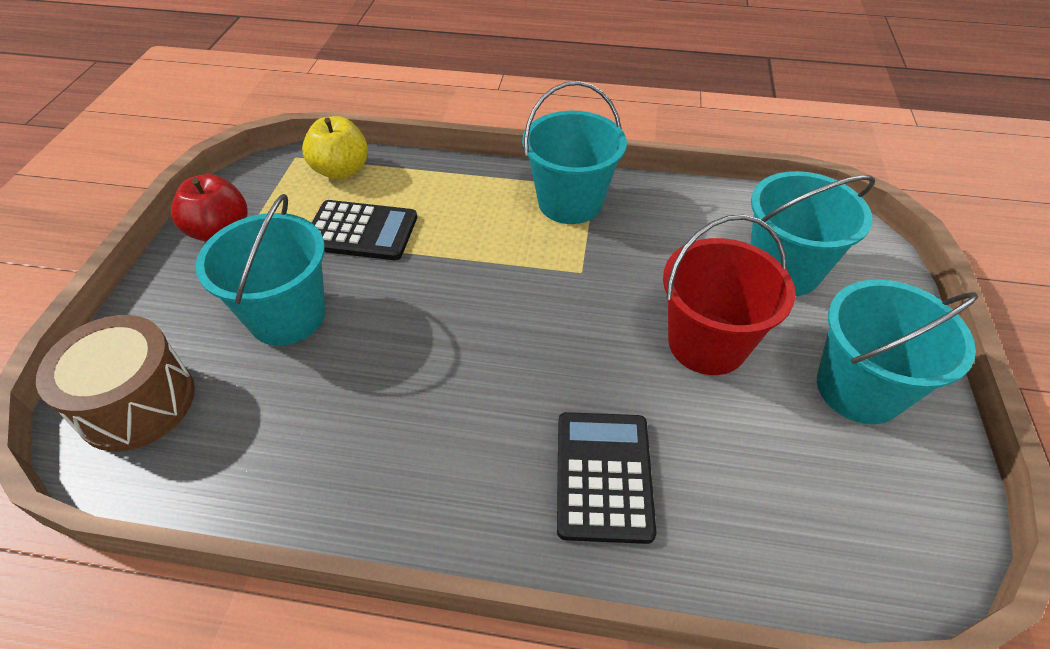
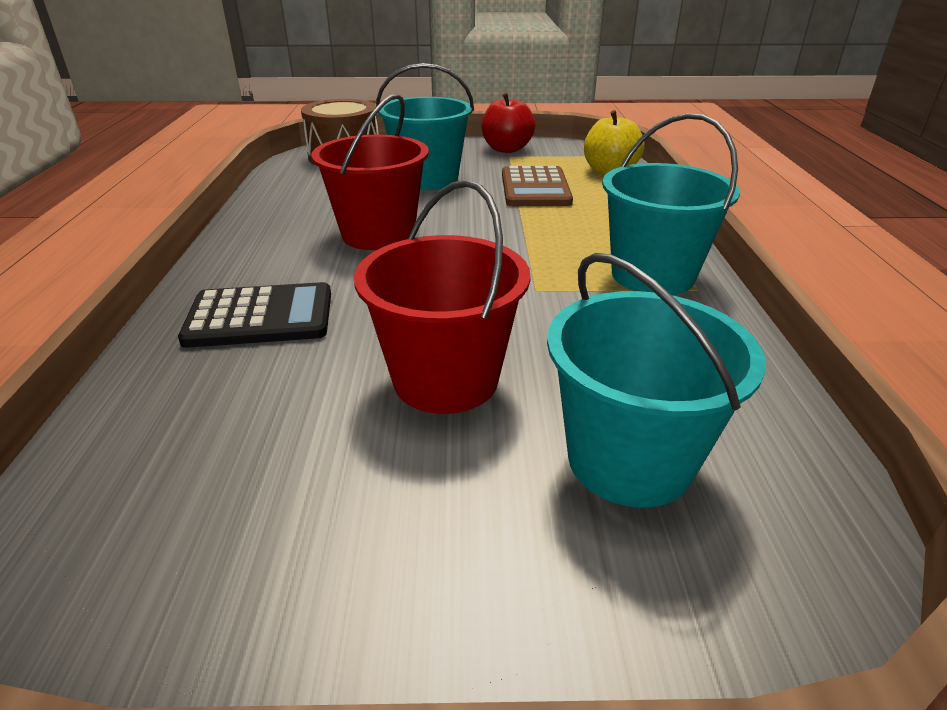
camera: 80 degrees right, 15 degrees down
(361, 231) = (535, 188): black calculator -> brown calculator
(436, 373) = (378, 234): none -> red bucket
(858, 389) = (382, 534): turquoise bucket -> none

